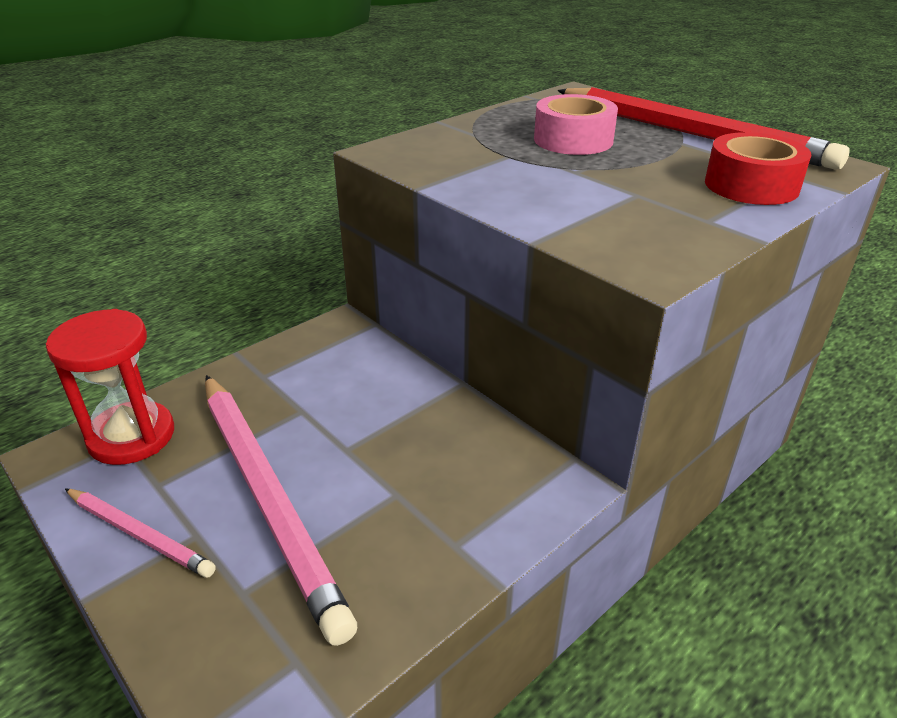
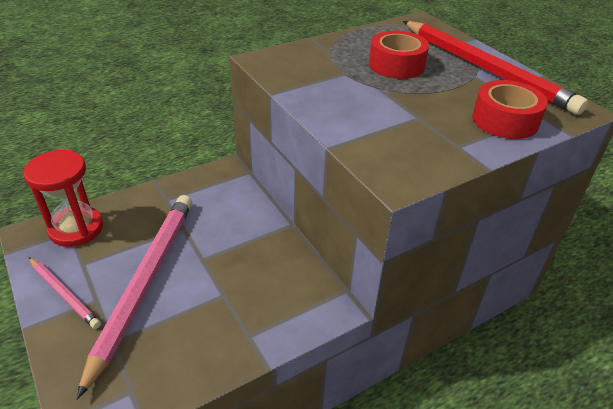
camera: 10 degrees right, 5 degrees up
(267, 497) = (145, 283): pink pencil -> pink pencil turned 150 degrees counterclockwise
(573, 140) = (396, 65): pink tape -> red tape

